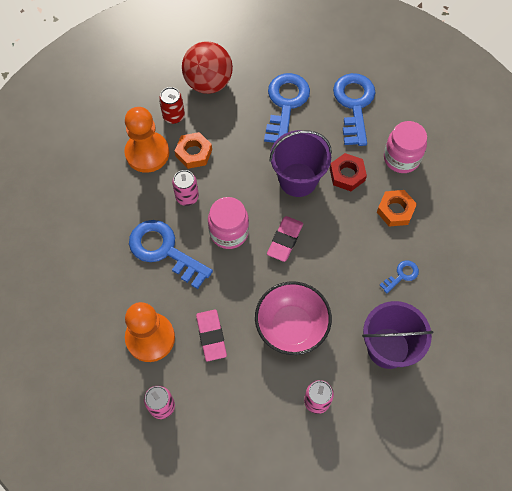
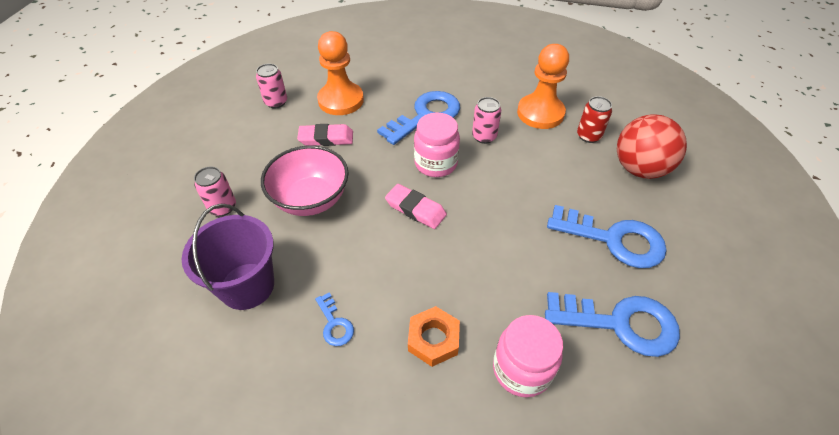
camera: 100 degrees right, 15 degrees down
(194, 153) = (539, 147): orange nut -> none
(298, 180) = (496, 234): purple bucket -> none
(347, 174) = (498, 290): red nut -> none

